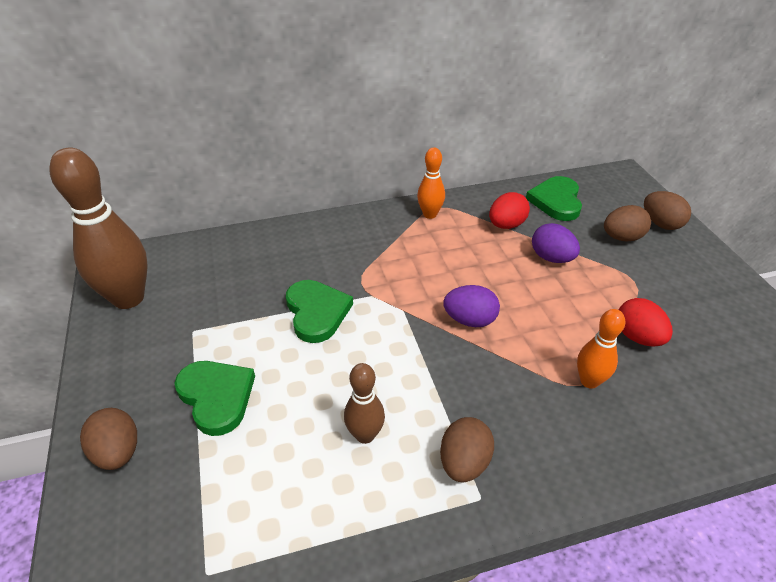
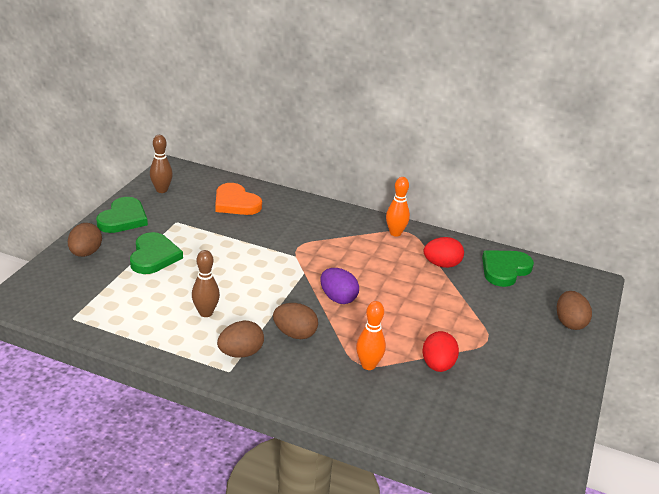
camera: 35 degrees right, 10 degrees down
(128, 298) = (162, 190): brown bowling pin -> brown bowling pin, size x0.52
(236, 267) = (236, 203): none -> orange heart
(317, 312) = (252, 247): green heart -> green heart (123, 218)
(551, 258) = (445, 297): purple egg -> none
(622, 238) = (521, 314): brown egg -> brown egg (295, 334)

